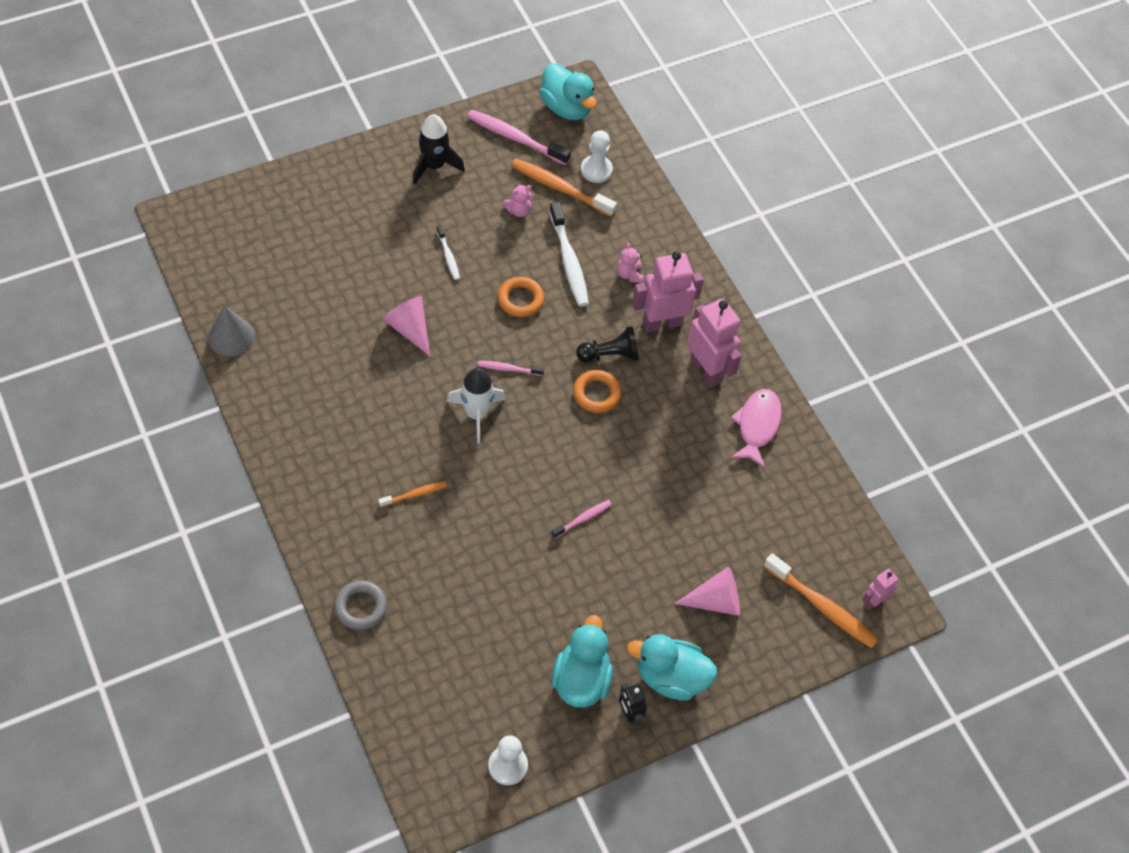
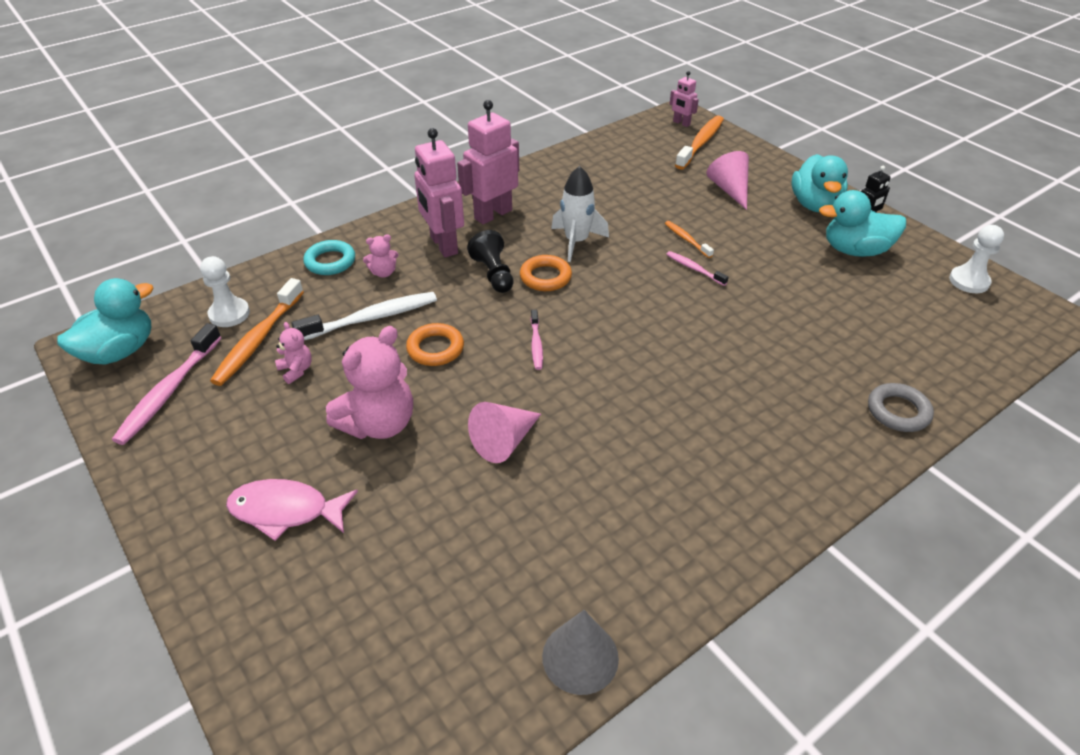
camera: 95 degrees left, 15 degrees down
(414, 494) = (735, 393): orange toothbrush -> orange toothbrush (686, 239)
(434, 166) = (216, 467): black rocket -> none
(448, 256) = (379, 424): white toothbrush -> pink teddy bear
(476, 414) = (606, 360): white rocket -> white rocket (576, 242)
(653, 237) = (330, 261): none -> turquoise ring
(757, 426) = (544, 183): pink fish -> pink fish (286, 511)

